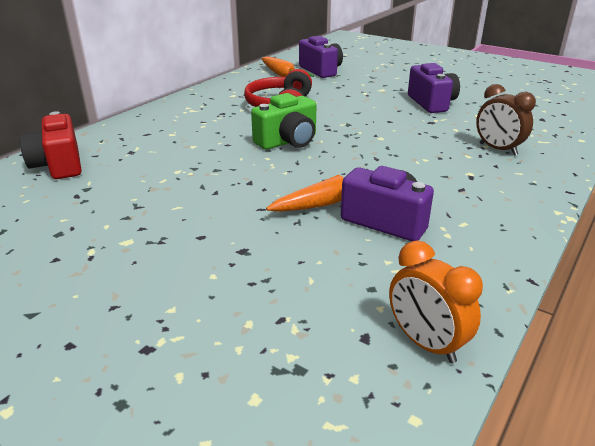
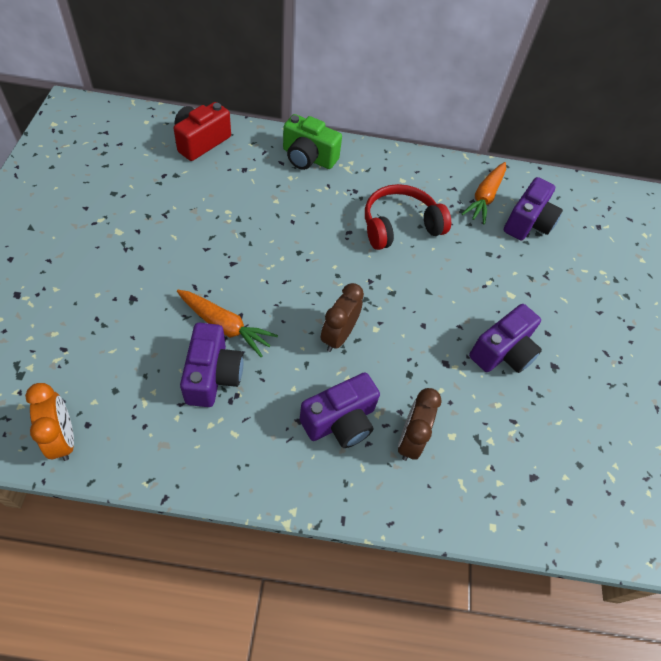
camera: 55 degrees right, 25 degrees up
(288, 141) = (323, 260): green camera -> green camera (308, 157)
(378, 153) = (338, 336): none -> brown clock
(425, 343) = (63, 438): orange clock -> orange clock turned 135 degrees clockwise
(469, 171) = (340, 421): none -> purple camera

